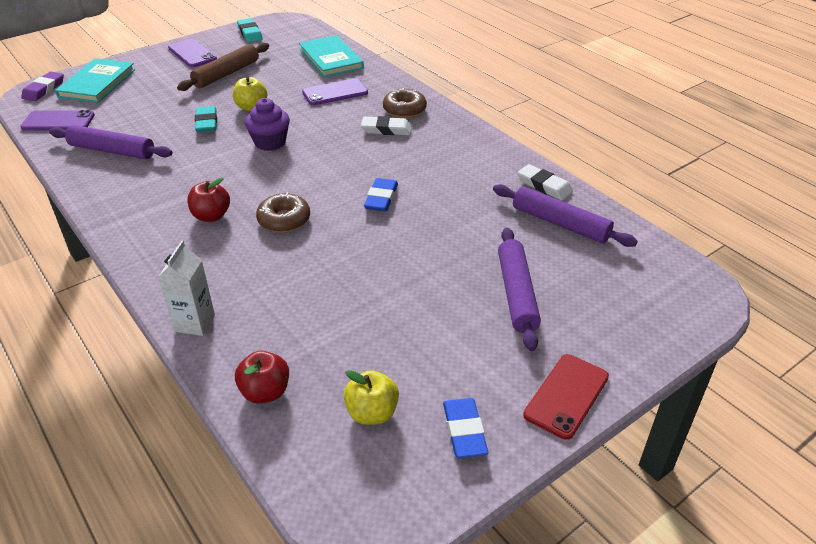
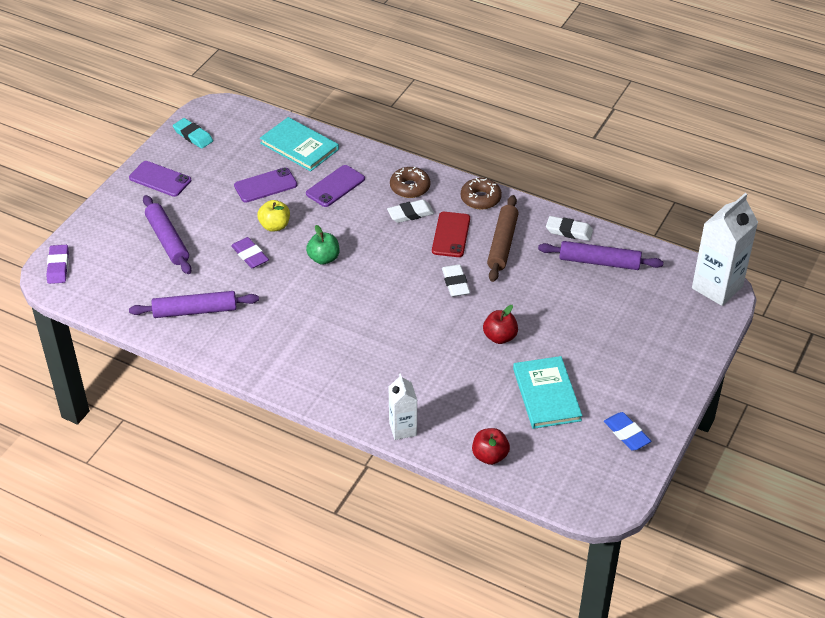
camera: 25 degrees left, 5 degrees up
(58, 121) = (112, 297): purple phone -> purple phone (265, 185)
(97, 83) = (102, 243): turquoise book -> turquoise book (546, 394)
(206, 123) = (250, 255): turquoise eraser -> purple eraser
(211, 216) = (338, 343): red apple -> red apple (500, 337)
(226, 74) = (216, 194): brown rolling pin -> brown rolling pin (502, 244)
(270, 142) = (323, 258): purple cupcake -> green apple
(284, 220) = (396, 327): brown donut -> brown donut (480, 198)
(372, 413) = (565, 444): yellow apple -> none
(381, 198) = (455, 283): blue eraser -> white eraser
(517, 293) = (603, 330): purple rolling pin -> purple rolling pin (167, 240)
(566, 395) = (673, 390): red phone -> red phone (451, 235)
(698, 292) = (717, 287): none -> white carton

